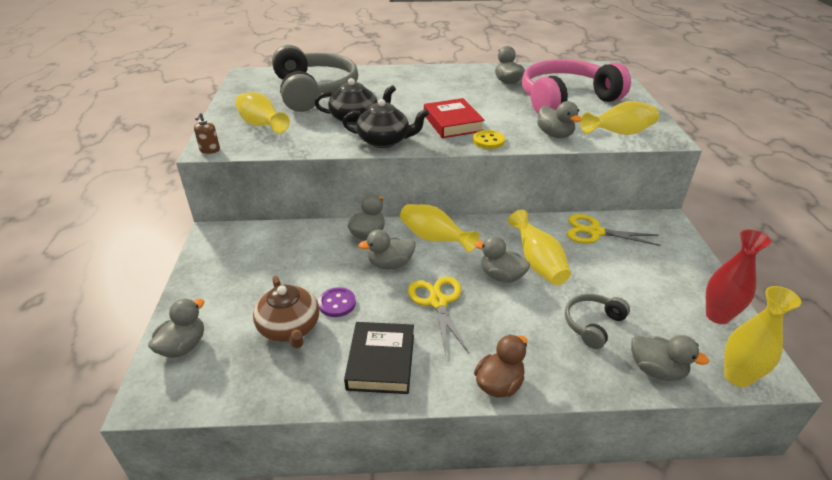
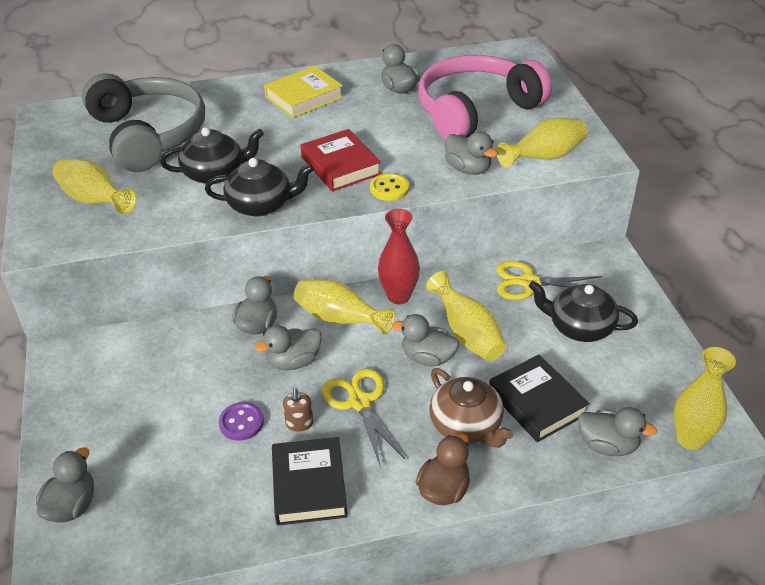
camera: 10 degrees left, 5 degrees up
(210, 150) = (39, 248): brown soap dispenser -> brown soap dispenser (299, 423)
(290, 328) = (193, 462): brown teapot -> brown teapot (466, 425)
(434, 80) = (304, 97): none -> yellow book
(593, 324) = (537, 402): grey headphones -> black book
(636, 270) = (579, 327): none -> black teapot
(717, 316) = (669, 371): red vase -> red vase (398, 296)

